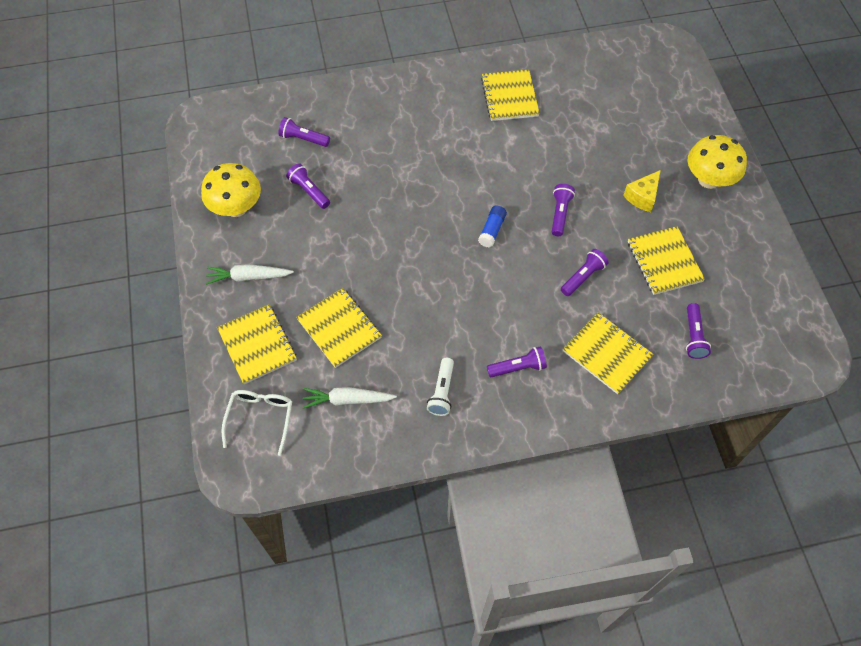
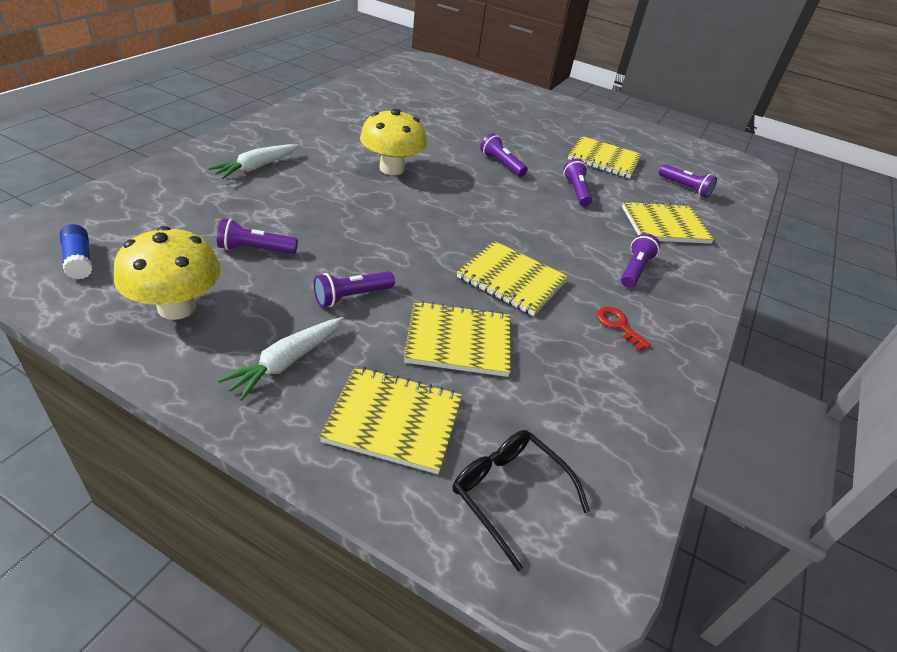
camera: 55 degrees left, 20 degrees down
(260, 418) = (509, 494): white glasses -> black glasses
(303, 139) = (188, 213): purple flashlight -> purple flashlight (351, 296)
(347, 400) = (561, 396): white carrot -> white carrot (256, 167)
(442, 392) = (618, 325): white flashlight -> red key
(492, 230) = (472, 196): blue glue stick -> blue glue stick (79, 260)
(509, 97) = (356, 116): yellow notebook -> yellow notebook (511, 280)
(642, 197) = (535, 133): yellow cheese -> none
(708, 179) = (554, 111): yellow mushroom -> yellow mushroom (392, 169)

